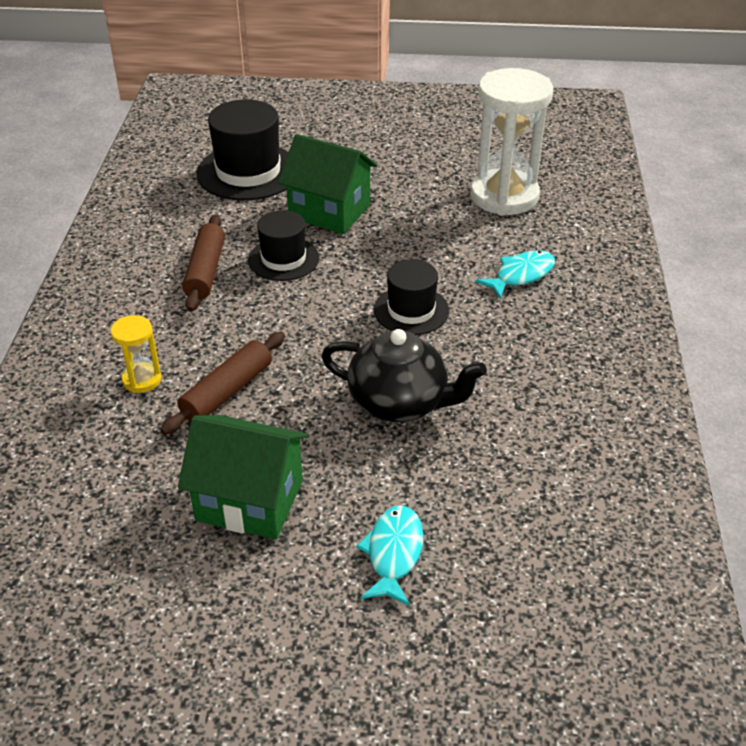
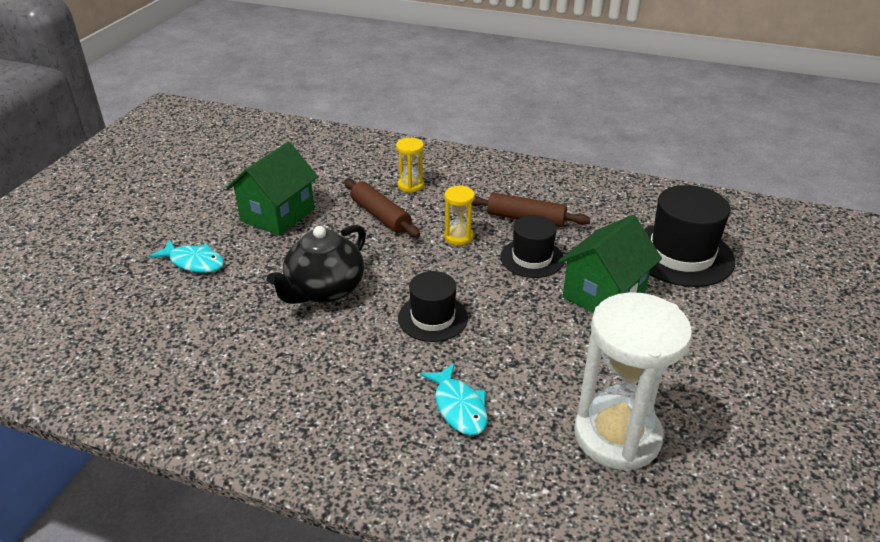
camera: 105 degrees right, 5 degrees down
(258, 316) = (458, 237): none -> yellow hourglass

